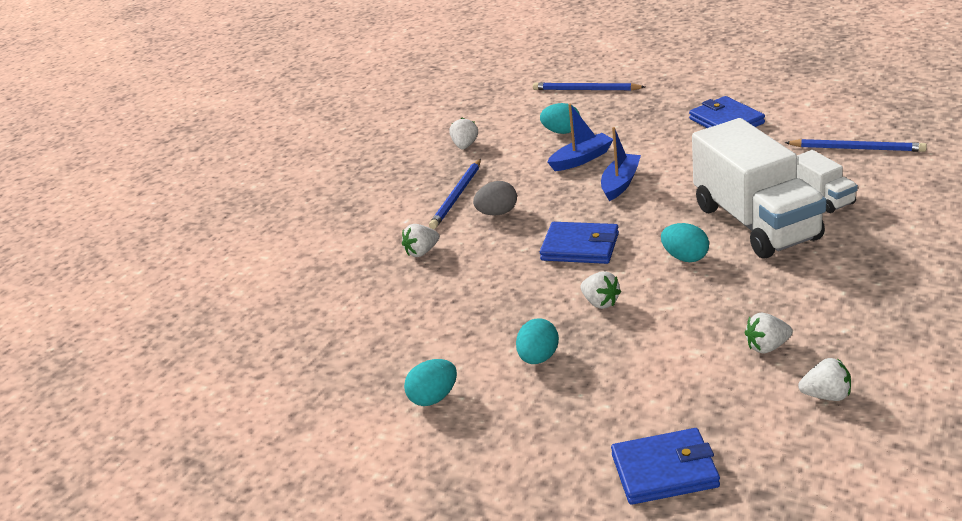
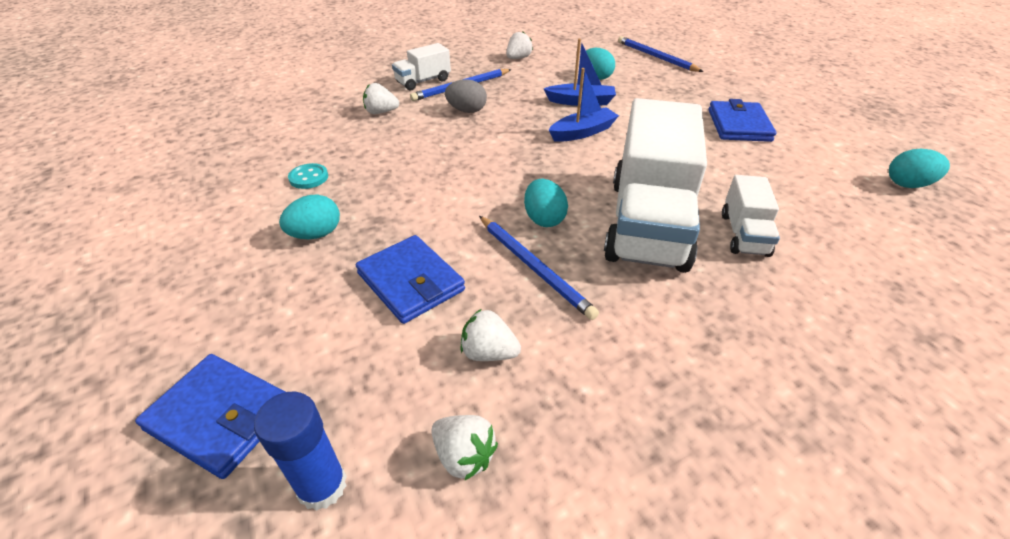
camera: 30 degrees right, 10 degrees up
(411, 208) = (423, 81): none -> white truck
(434, 398) = (211, 219): turquoise egg -> turquoise egg (908, 184)
(456, 329) = (308, 177): none -> turquoise button
(580, 247) = (480, 164): blue wallet -> blue wallet (411, 282)
(600, 303) = (425, 217): white strawberry -> none
(775, 454) = (322, 486): none -> blue glue stick
(857, 148) = (841, 206): blue pencil -> blue pencil (534, 267)

